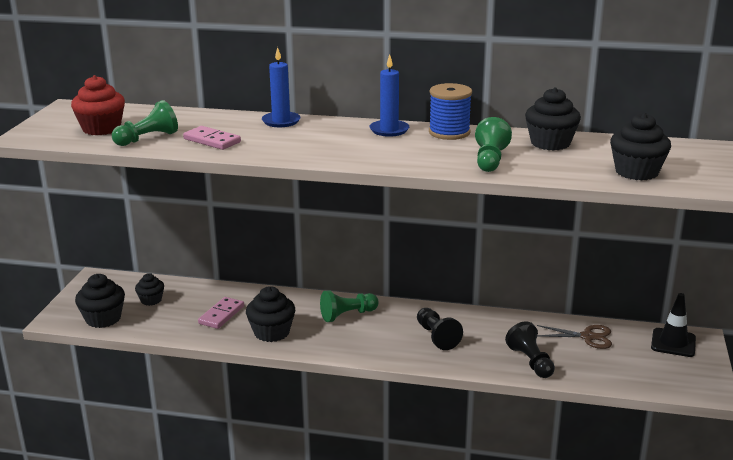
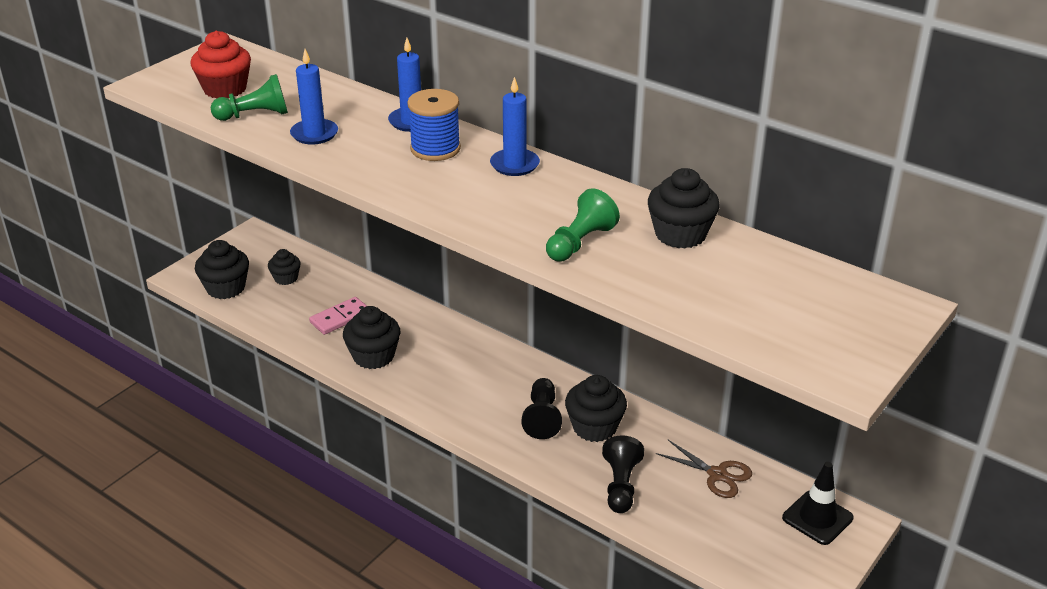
camera: 25 degrees right, 10 degrees up
(212, 140) = (314, 134): pink domino -> blue candle
(347, 315) = (468, 358): green pawn -> none
(449, 132) = (578, 186): blue spool -> blue spool (435, 149)
(636, 172) = (735, 310): black cupcake -> black cupcake (594, 427)

